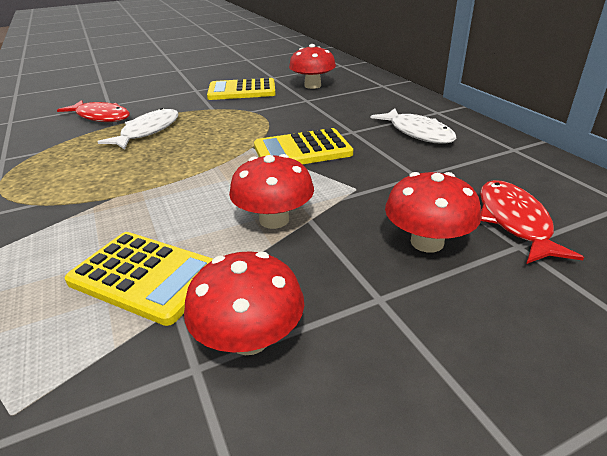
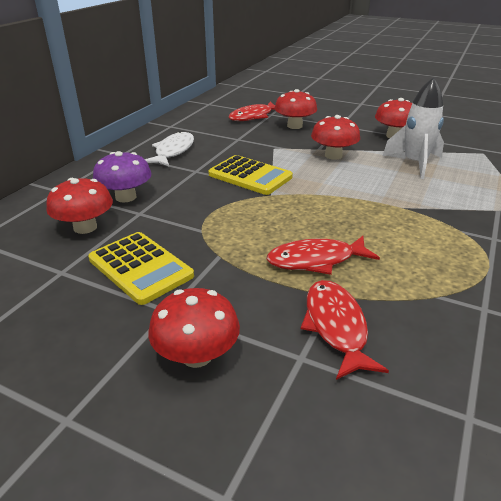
camera: 130 degrees left, 0 degrees up
(146, 276) = (414, 163): yellow calculator -> white rocket
(148, 131) = (316, 260): white fish -> red fish
(158, 89) = (196, 355): none -> red mushroom
(339, 100) = (126, 197): none -> purple mushroom

